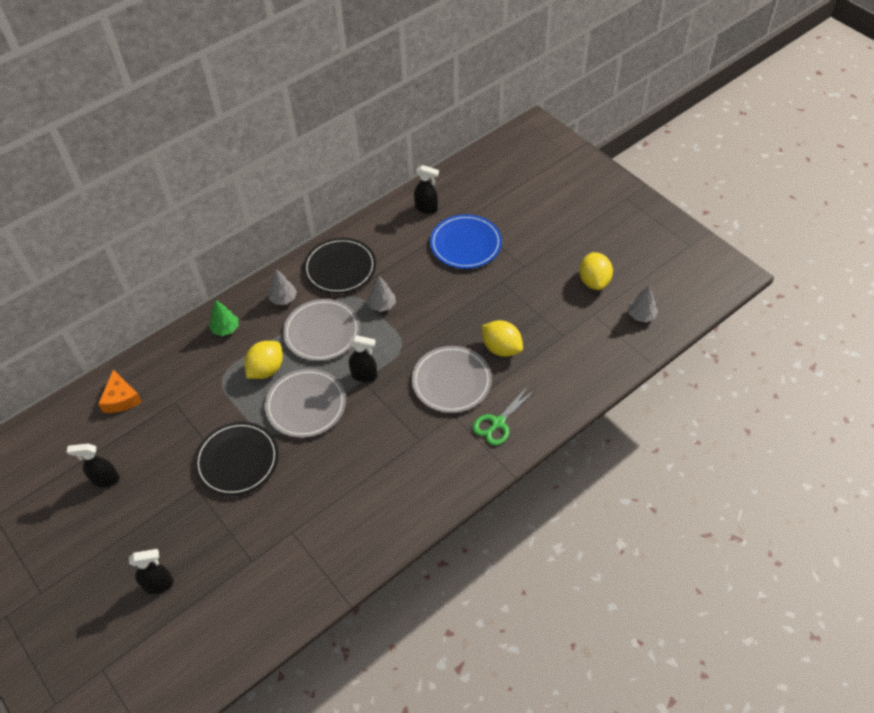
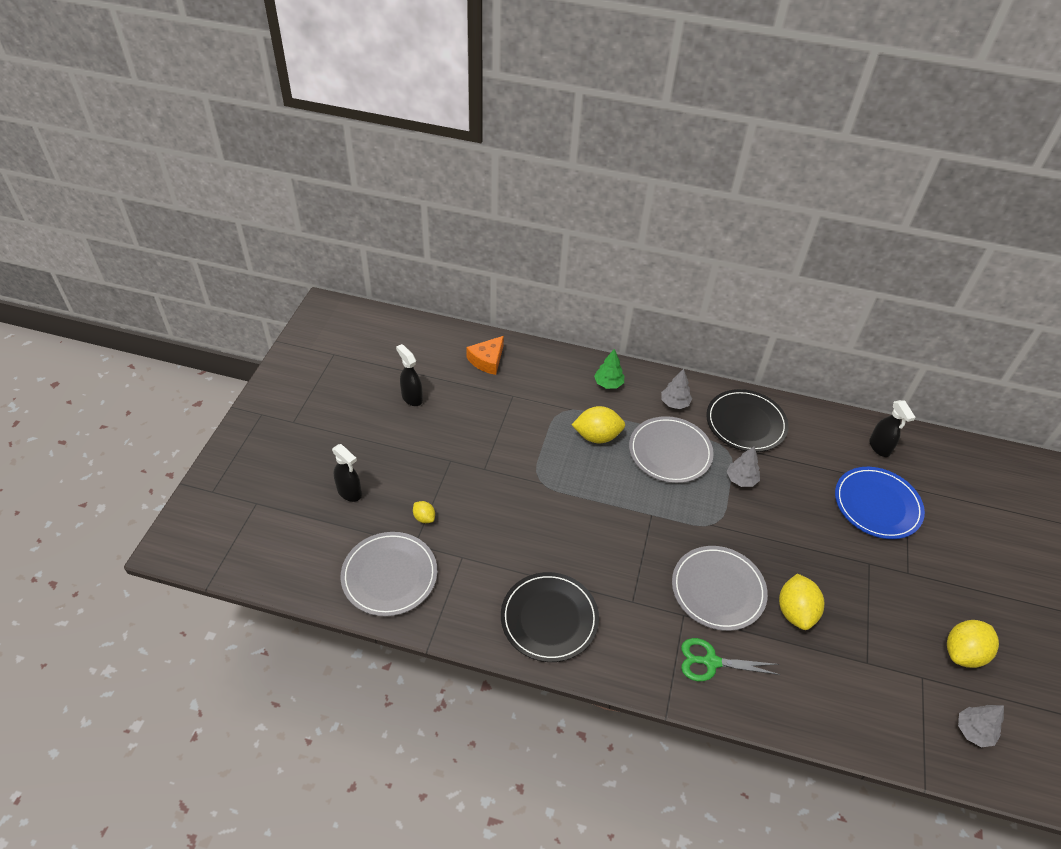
camera: 50 degrees right, 5 degrees down
(233, 539) = (424, 517): none -> yellow lemon
(237, 460) = (497, 472): black plate -> black plate (549, 618)
(306, 405) = (589, 487): grey plate -> grey plate (389, 575)
(364, 375) = (658, 513): black spray bottle -> none

